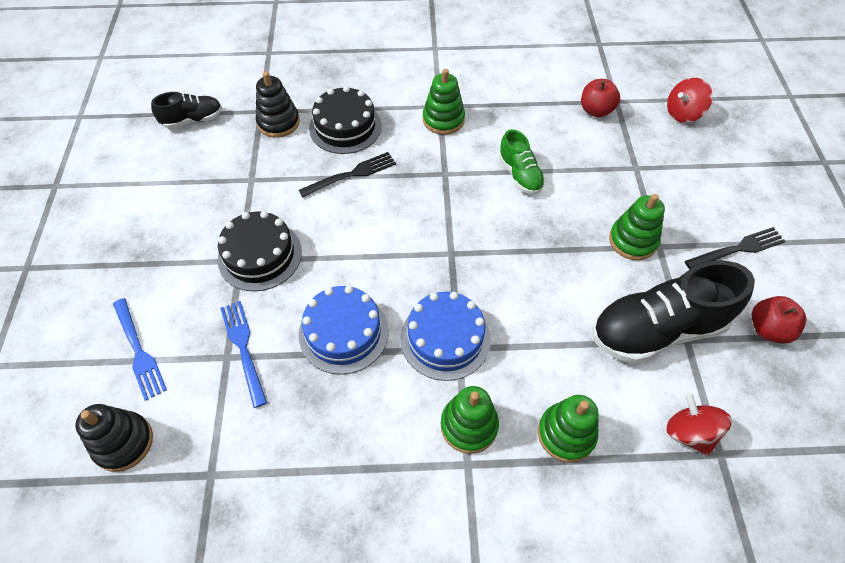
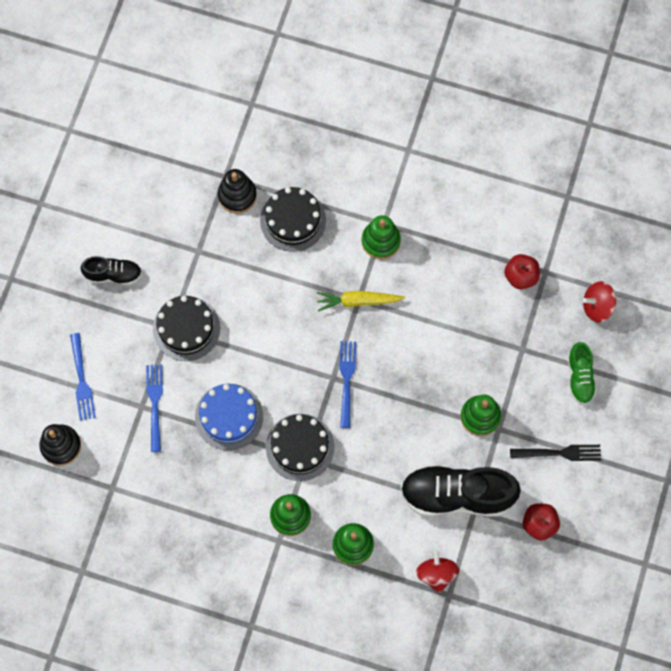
camera: 20 degrees right, 15 degrees up
(193, 120) = (165, 167): black shoe -> black shoe (113, 274)
(351, 174) = (281, 274): black fork -> none
(445, 175) = (358, 301): none -> yellow carrot
(445, 338) = (300, 447): blue cake -> black cake
(468, 251) = (346, 380): none -> blue fork
(520, 174) = (420, 322): green shoe -> green shoe (580, 377)

